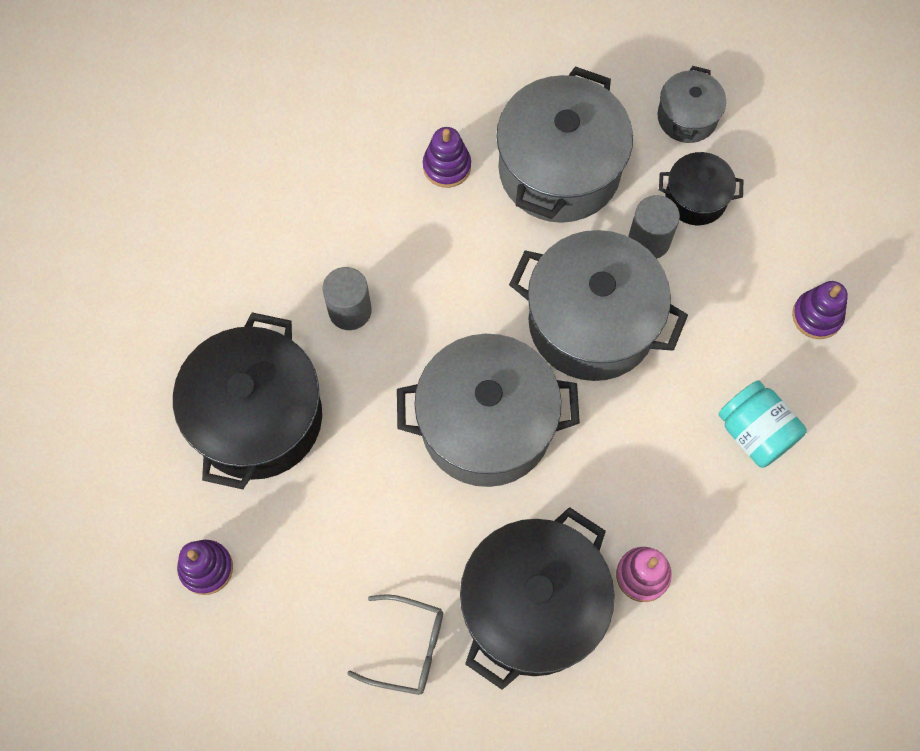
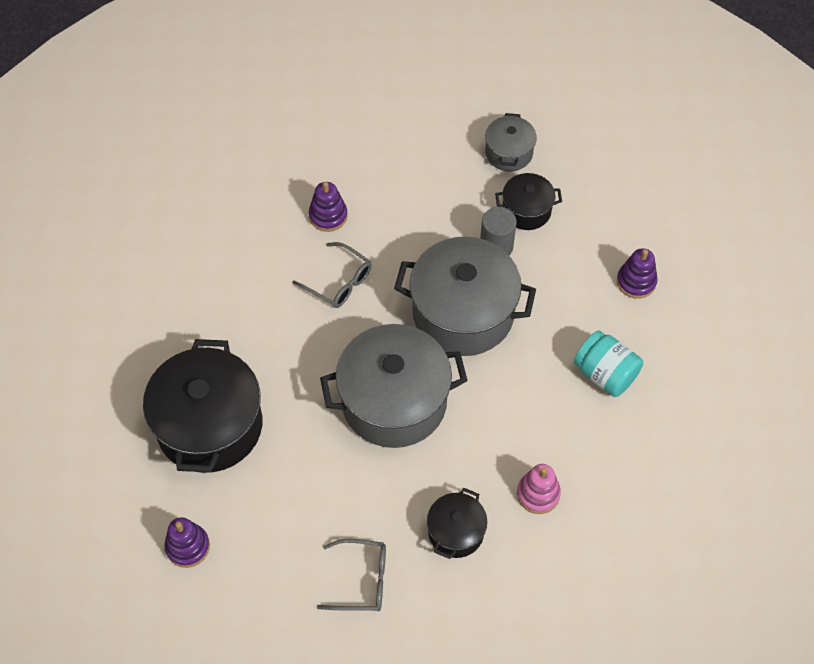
camera: 10 degrees left, 10 degrees down
(350, 310) = (270, 334): grey cylinder -> none
(445, 256) = (339, 282): none -> grey glasses
(532, 606) = (456, 532): black pot -> black pot, size x0.50
(559, 169) = (417, 205): grey pot -> none

